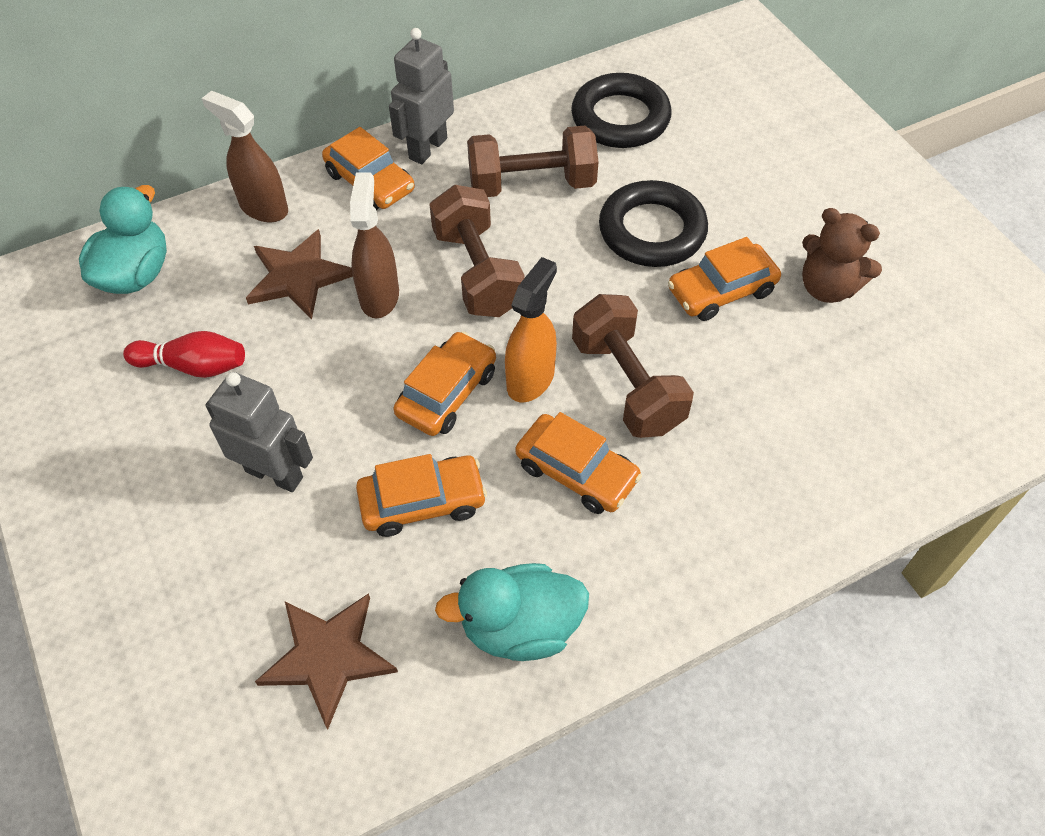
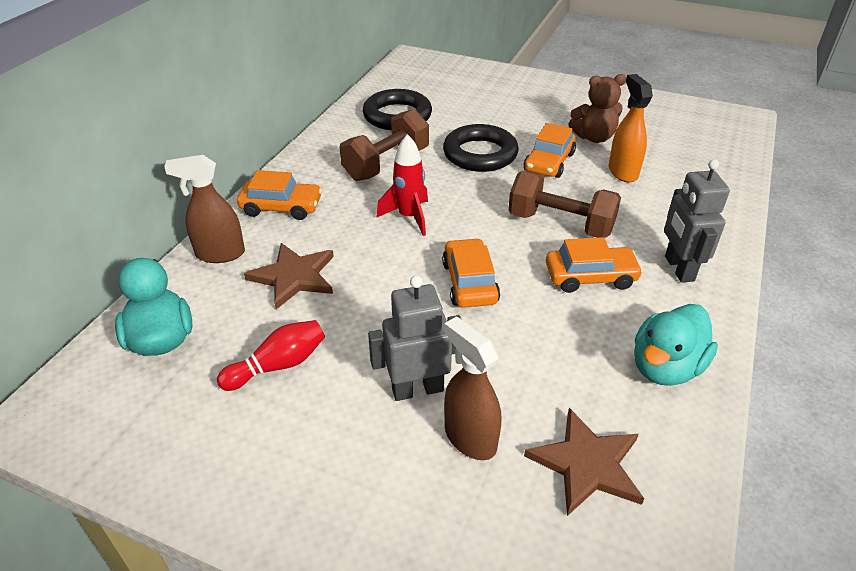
camera: 40 degrees left, 15 degrees down
(379, 296) = (363, 258): brown spray bottle -> brown spray bottle (470, 438)
(422, 502) = (529, 343): orange car -> none
(427, 148) = (299, 175): grey robot -> grey robot (678, 268)
(477, 272) = (409, 217): brown dumbbell -> red rocket
(531, 379) = (507, 249): orange spray bottle -> orange spray bottle (622, 172)

